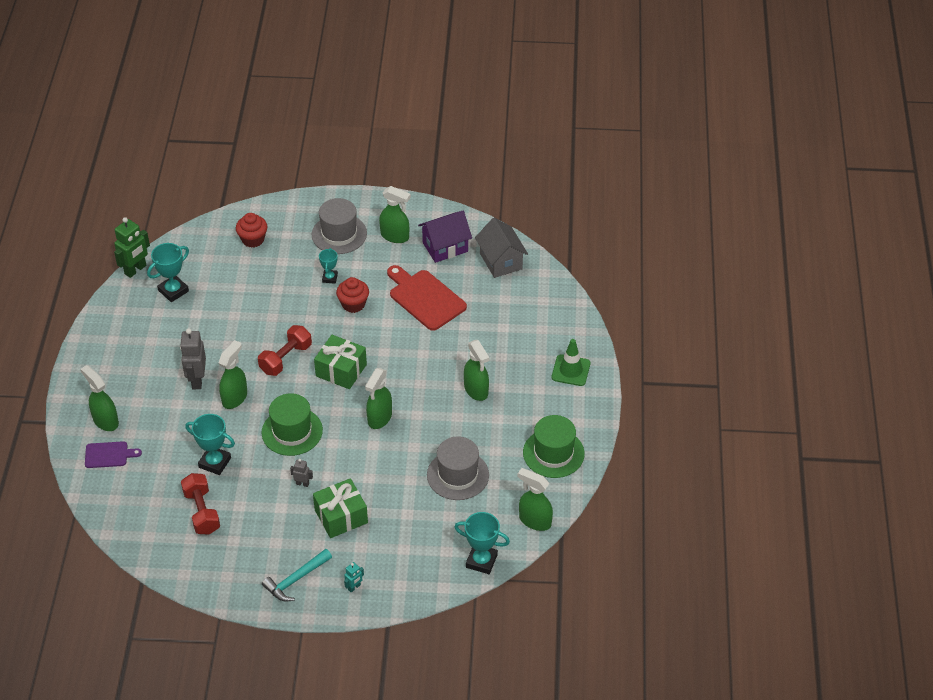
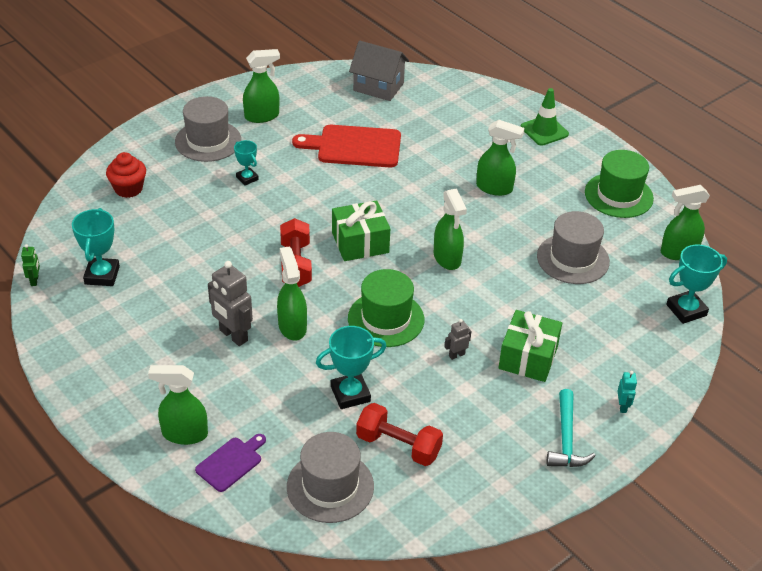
camera: 45 degrees left, 5 degrees down
(135, 270) = (35, 281): green robot -> green robot, size x0.50
(140, 506) = (330, 486): none -> grey hat
(353, 304) = (298, 186): red cupcake -> none
(445, 247) = (317, 101): purple house -> none

